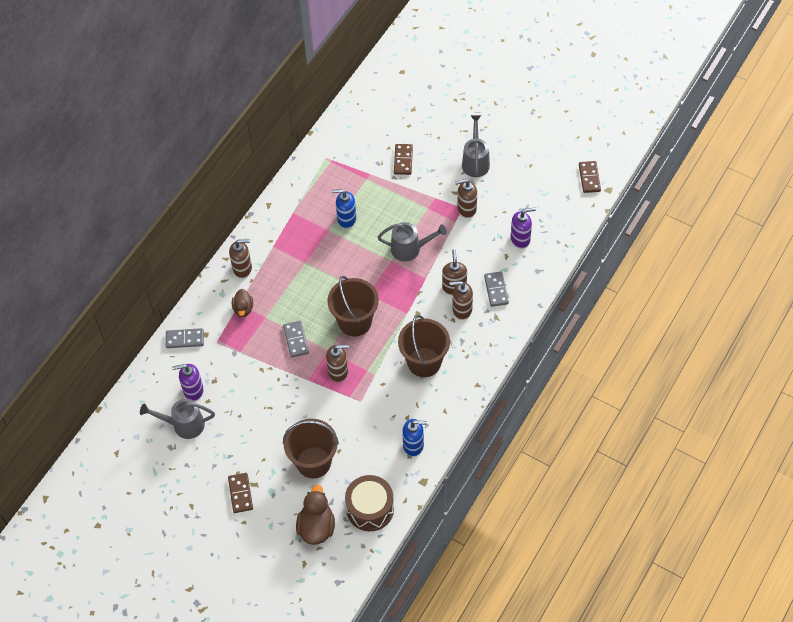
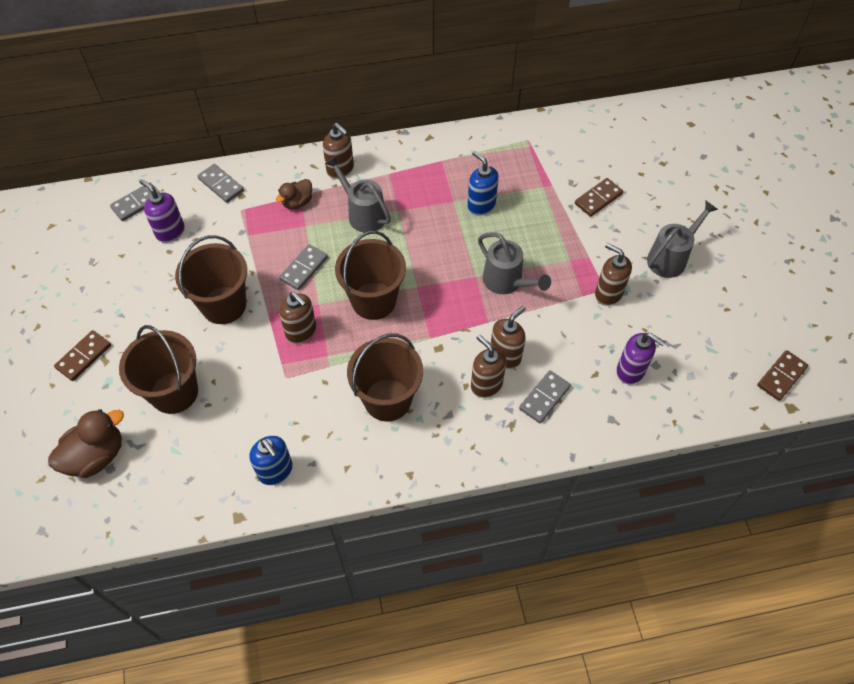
camera: 45 degrees right, 0 degrees up
(150, 394) = (137, 203): none -> grey domino
(183, 425) = (125, 252): grey watering can -> grey watering can (362, 213)
(279, 398) = (223, 305): none -> brown bucket
(370, 509) = (159, 490): brown drum -> none

